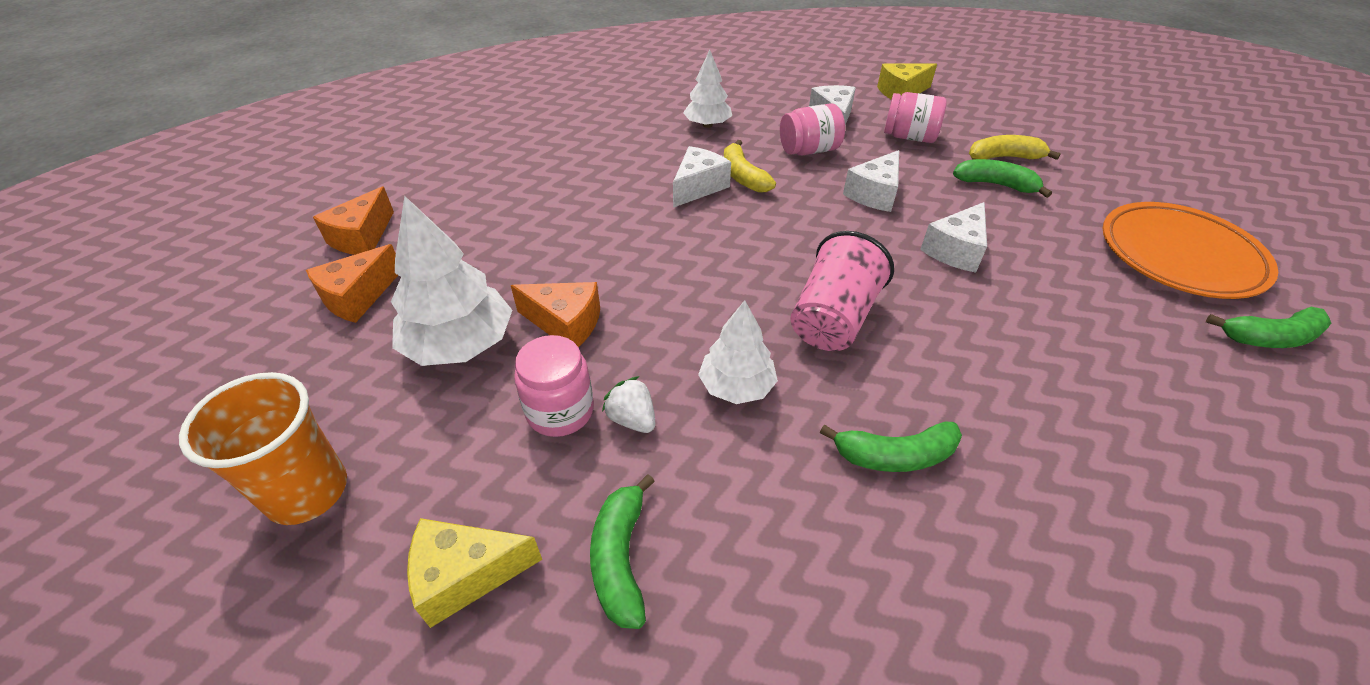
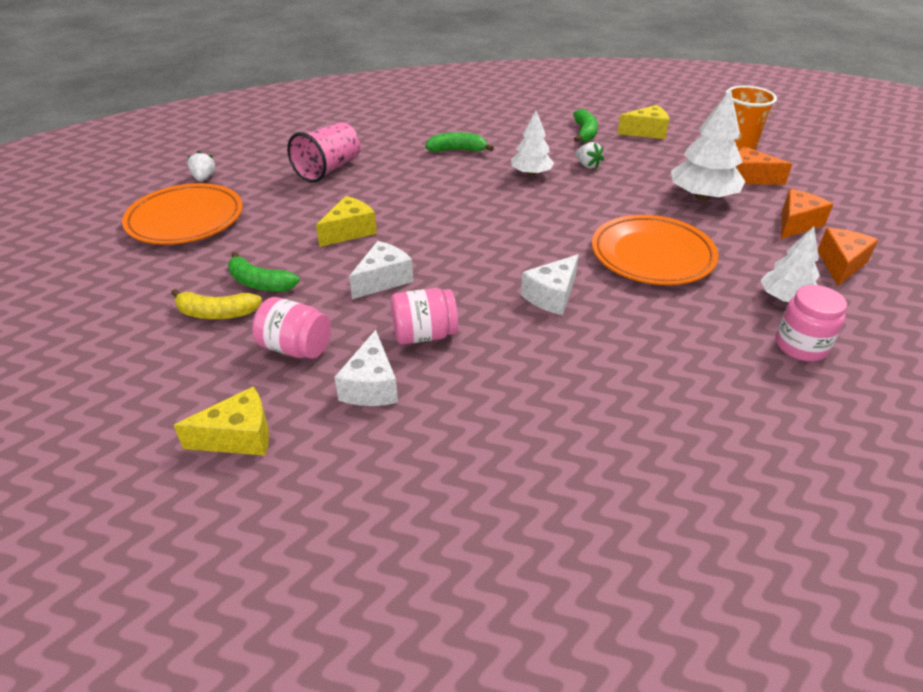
camera: 175 degrees left, 5 degrees down
(560, 411) = (627, 169): pink jar -> pink jar (801, 346)
(565, 324) = (640, 203): orange cheese -> orange cheese (749, 177)
(580, 237) = (652, 256): none -> orange plate
(707, 125) = (539, 384): white tree -> white tree (785, 299)
(743, 176) = (505, 305): yellow banana -> none
(833, 318) = (464, 198): pink cup -> pink cup (328, 169)
(955, 250) = (349, 231): white cheese -> yellow cheese
(1269, 337) = (204, 178): green banana -> white strawberry

